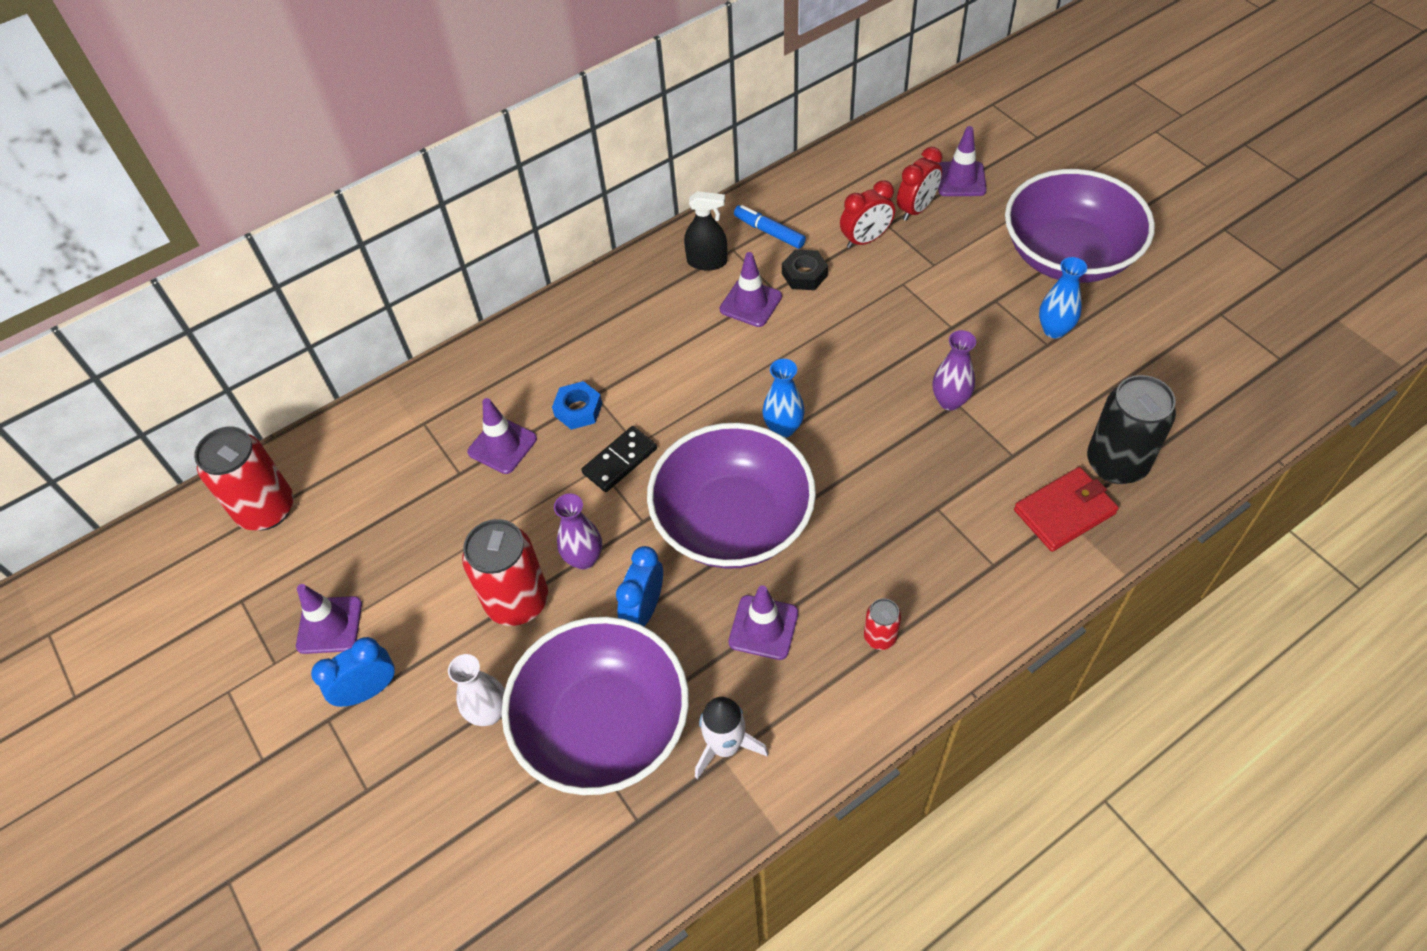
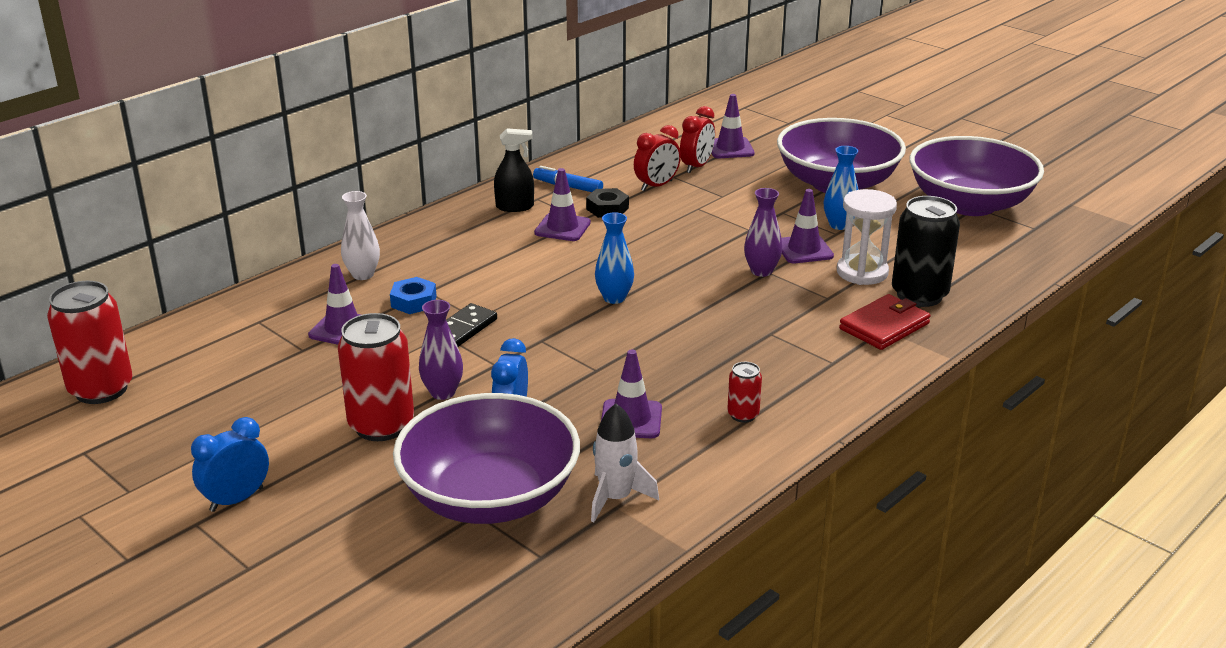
camera: 15 degrees left, 25 degrees down
(329, 625) = (185, 460): purple traffic cone -> purple traffic cone (804, 250)
(489, 713) = (369, 501): white vase -> white vase (363, 274)
(733, 521) = (582, 357): purple bowl -> purple bowl (969, 204)
(1061, 416) = (862, 272): none -> white hourglass

